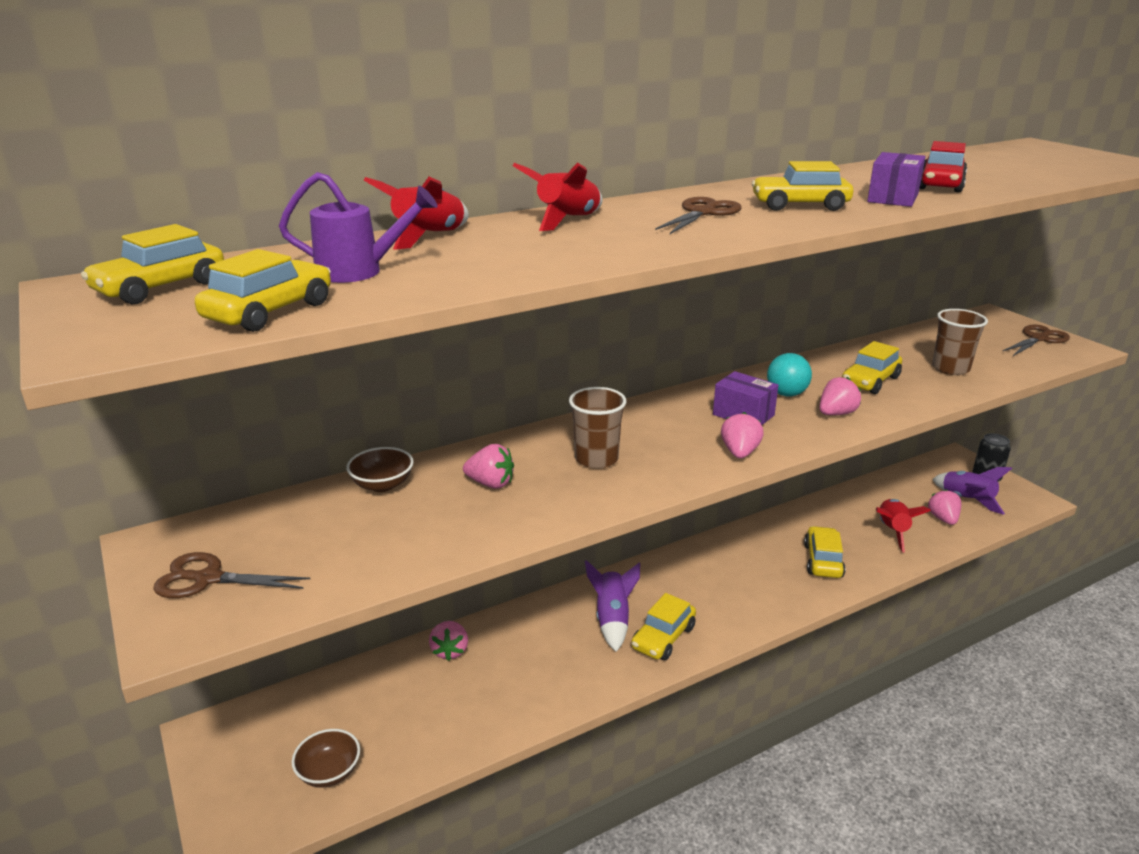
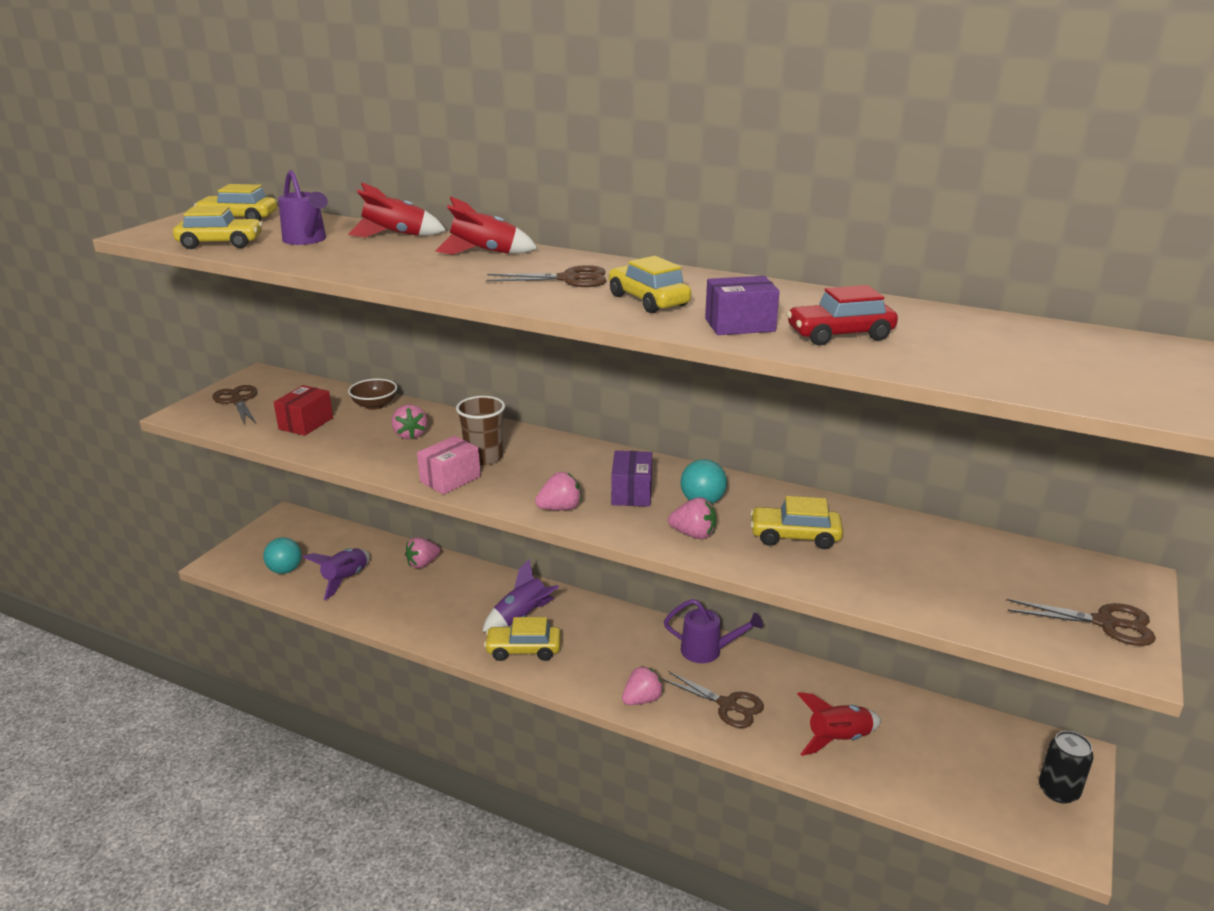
camera: 55 degrees right, 0 degrees up
(329, 772) = (285, 570): brown bowl -> turquoise ball
(362, 542) = (306, 423): none -> red box
(622, 489) = (450, 479): none -> pink box
(749, 541) = (707, 651): none -> purple watering can
(823, 561) = (727, 705): yellow car -> brown scissors
(943, 519) = (912, 773): pink strawberry -> pink strawberry (642, 700)
(950, 368) = (902, 576): brown cup -> none
(966, 500) = (981, 784): purple rocket -> purple rocket (345, 579)

